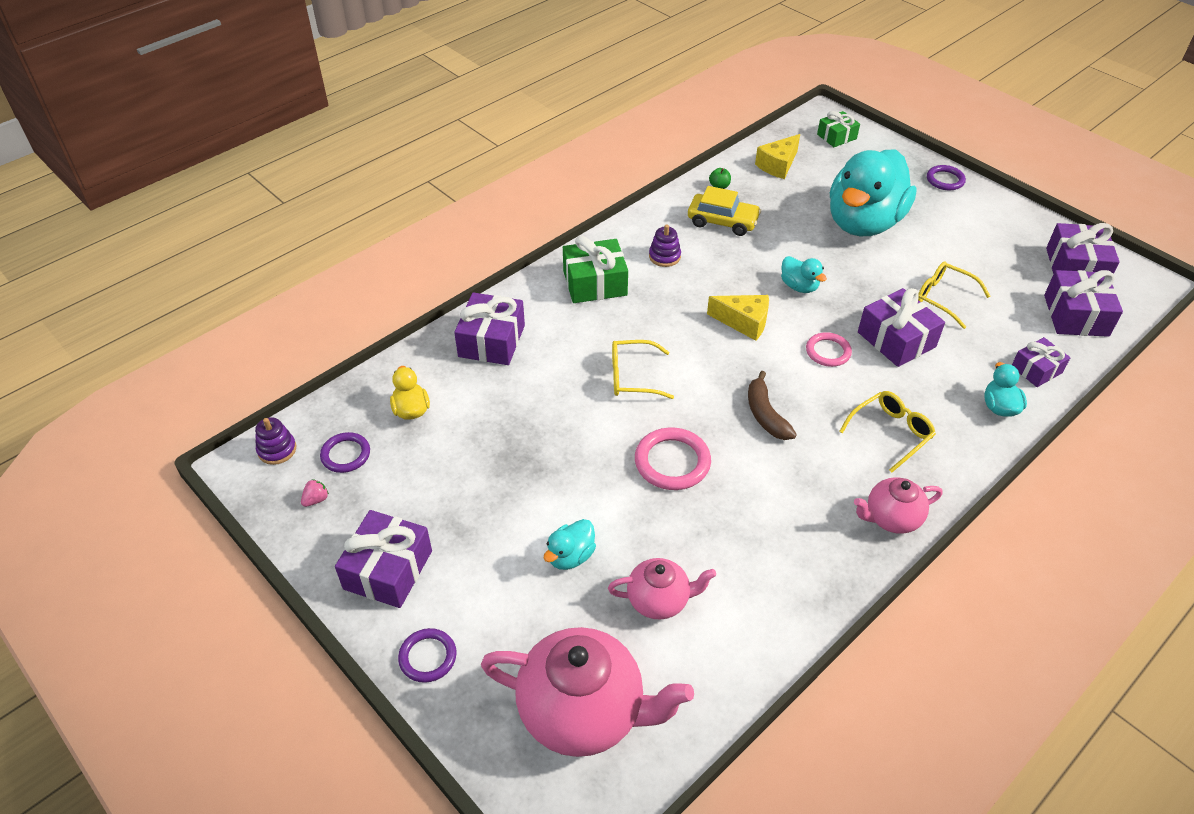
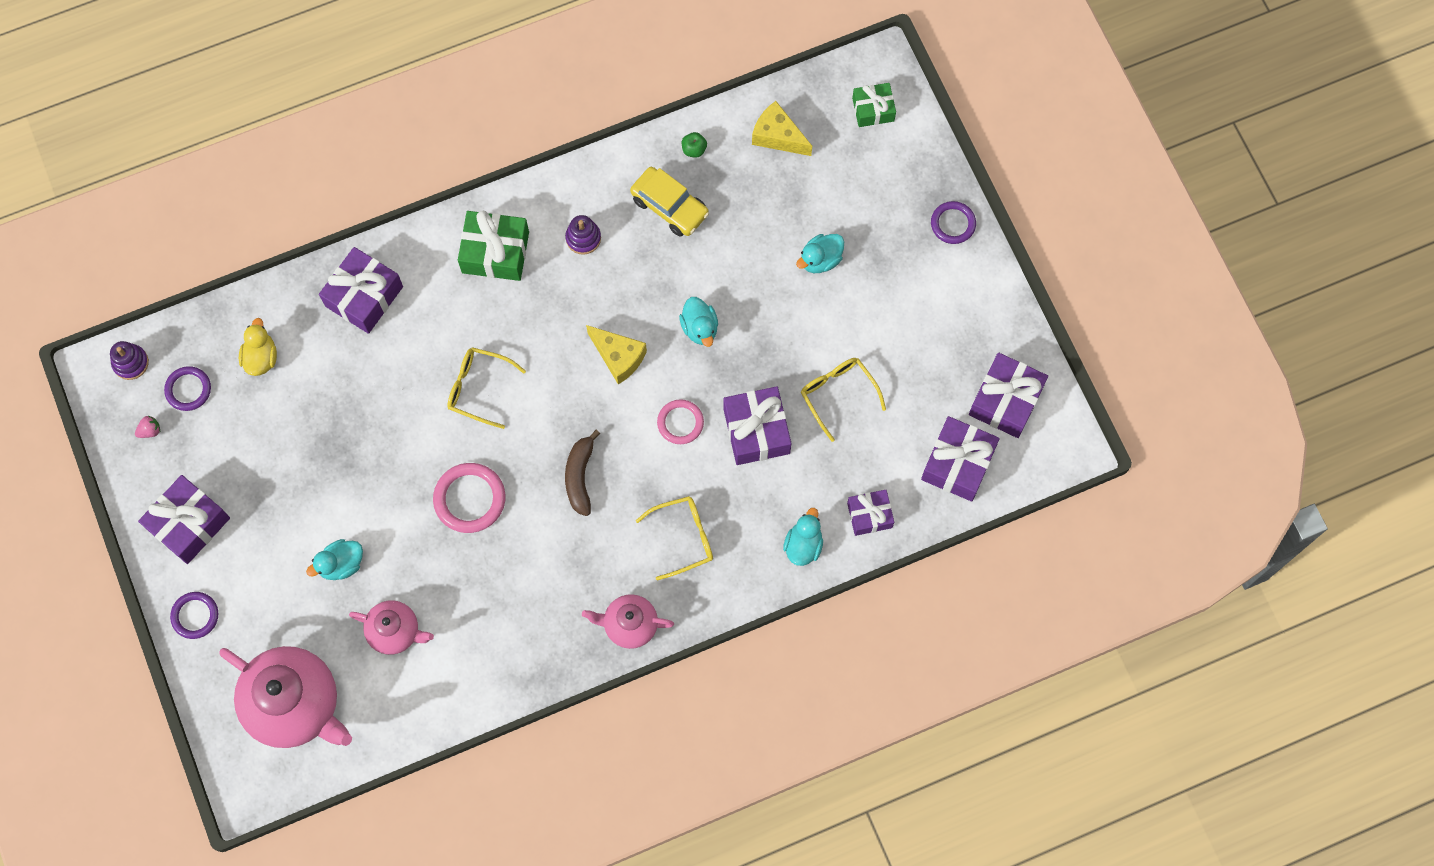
camera: 20 degrees right, 25 degrees up
(778, 165) = (778, 136): yellow cheese -> yellow cheese turned 60 degrees clockwise
(863, 223) = (820, 260): turquoise duck -> turquoise duck, size x0.40

